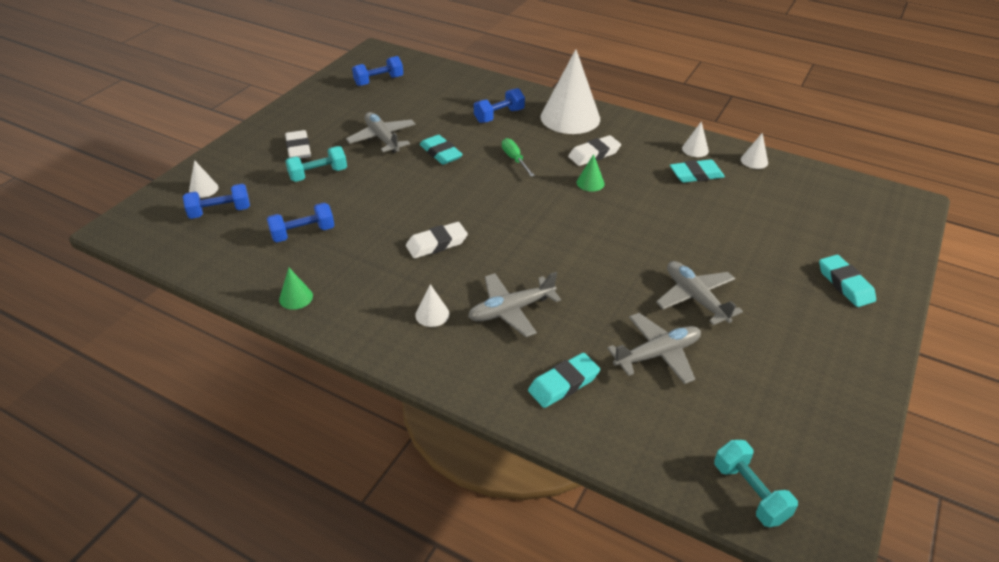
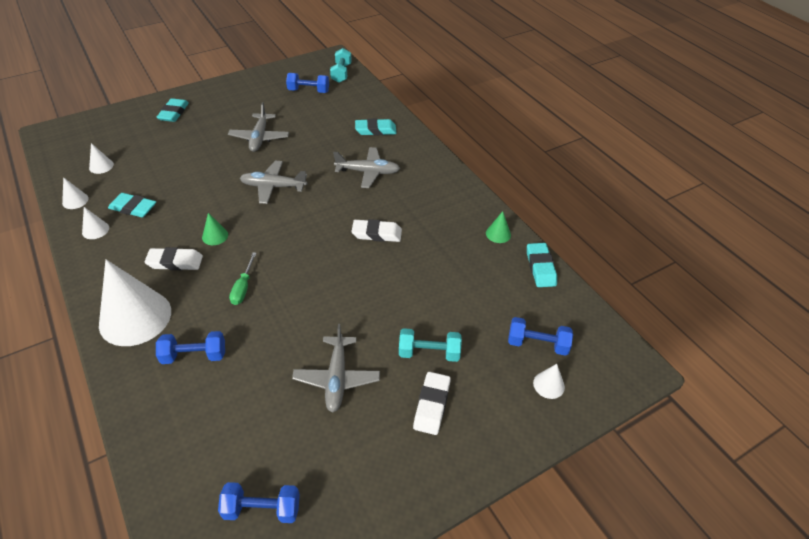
camera: 150 degrees left, 5 degrees up
(303, 233) = (472, 287): blue dumbbell -> blue dumbbell (308, 91)
(432, 314) = (416, 188): white cone -> white cone (101, 166)
(440, 153) = (298, 327): turquoise eraser -> turquoise eraser (540, 267)
(657, 354) = (315, 123): grey plane -> grey plane (273, 187)

